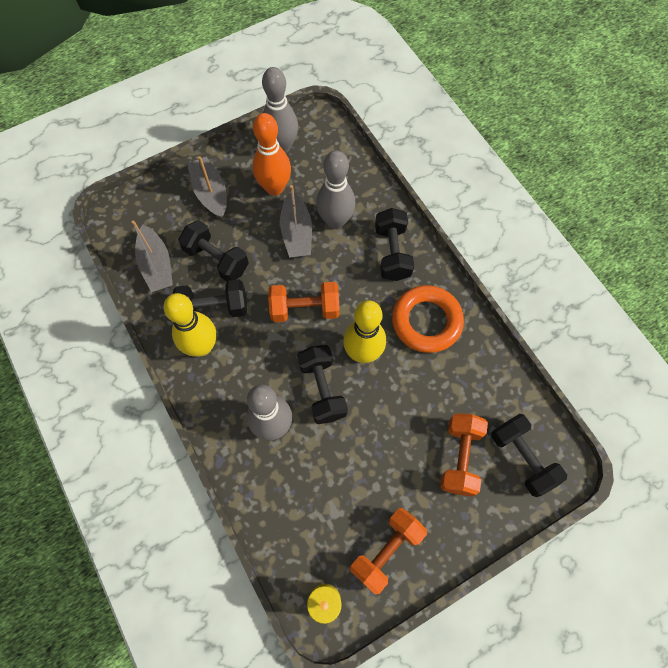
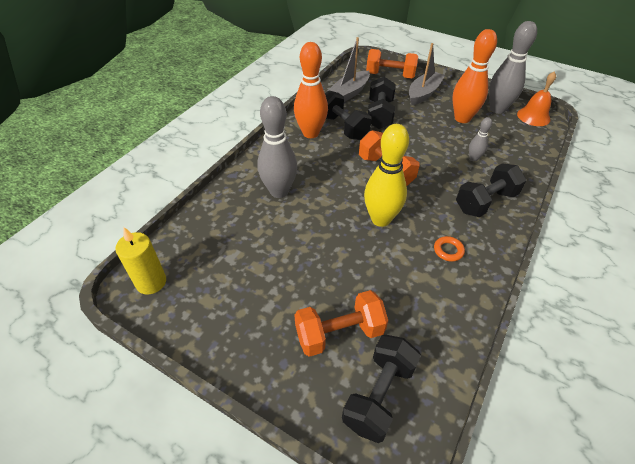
camera: 60 degrees right, 20 degrees down
(202, 346) = (310, 133): yellow bowling pin -> orange bowling pin
(296, 233) = (440, 142): grey boat -> none
(313, 125) = (533, 116): none -> orange bell
(322, 389) = (329, 207): black dumbbell -> none
(335, 221) = (473, 158): grey bowling pin -> grey bowling pin, size x0.49
(386, 550) = (215, 309): orange dumbbell -> orange dumbbell (390, 76)
(426, 321) = (448, 250): orange ring -> orange ring, size x0.40

